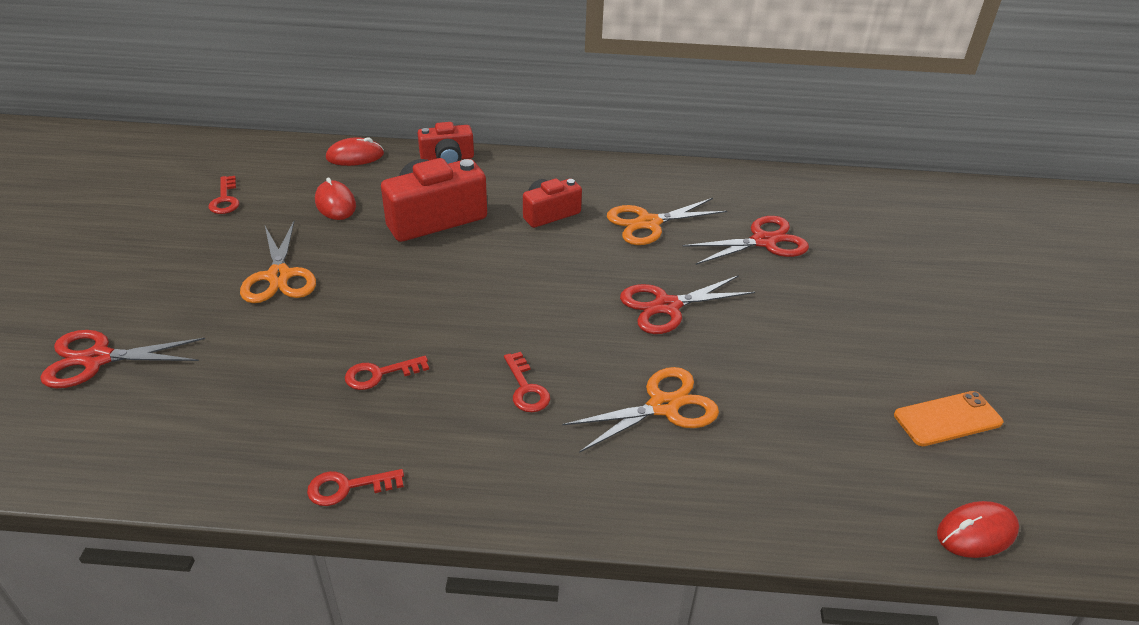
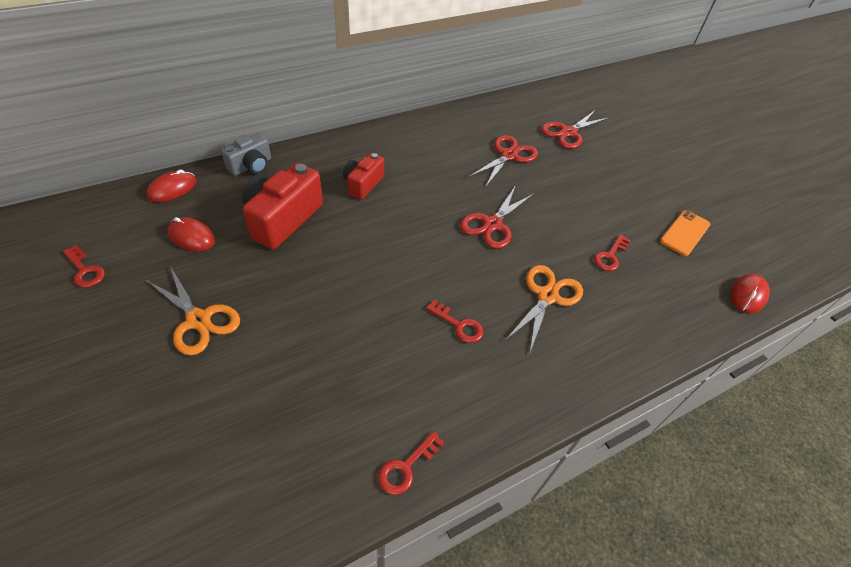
camera: 35 degrees left, 10 degrees up
(98, 359) = (92, 476): red scissors -> red scissors (568, 132)
(379, 374) = (351, 365): red key -> red key (610, 256)
(447, 159) = (251, 166): red camera -> grey camera
(648, 223) = (433, 168): orange scissors -> none

